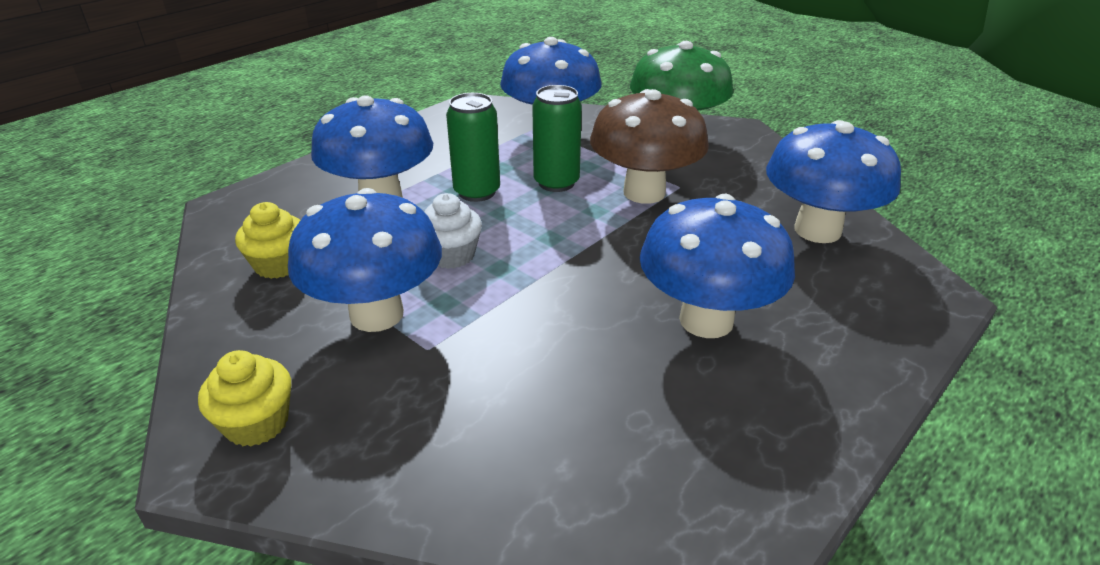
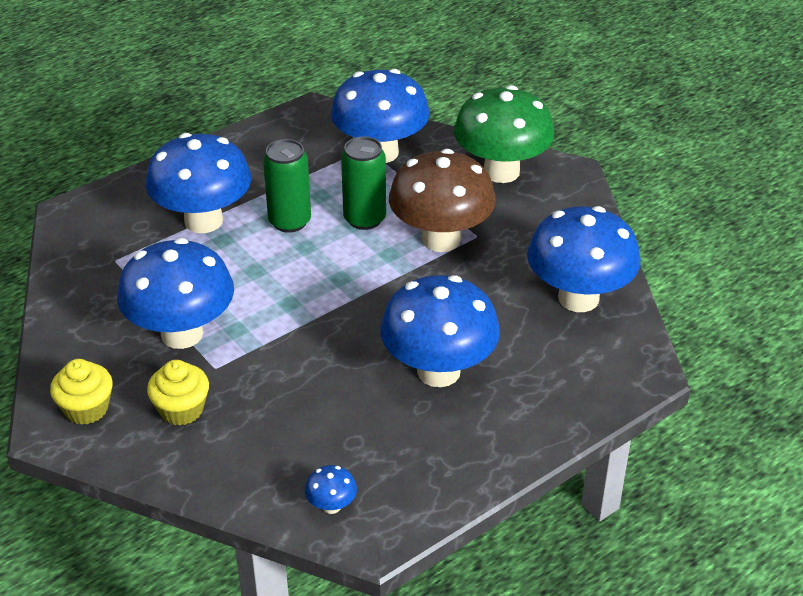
camera: 10 degrees right, 5 degrees up
(279, 265) = (111, 279): yellow cupcake -> yellow cupcake (181, 409)
(451, 255) = (252, 286): white cupcake -> none
(644, 518) = (331, 506): none -> blue mushroom

